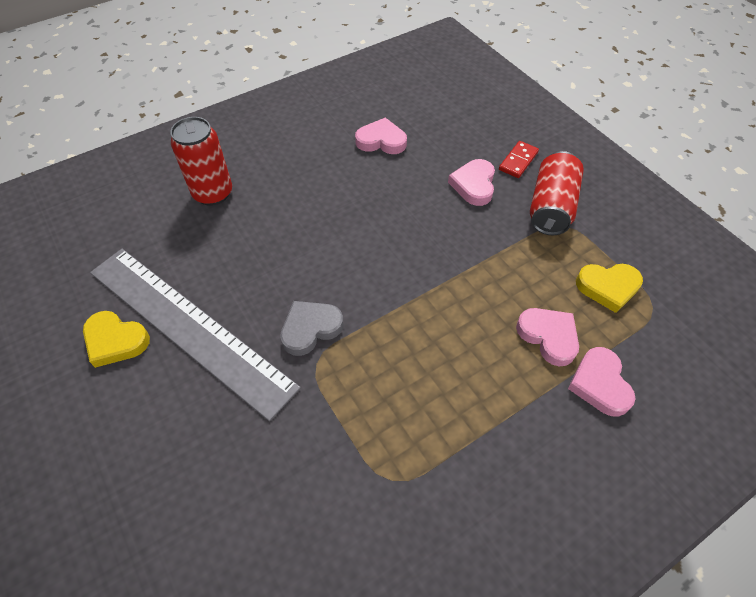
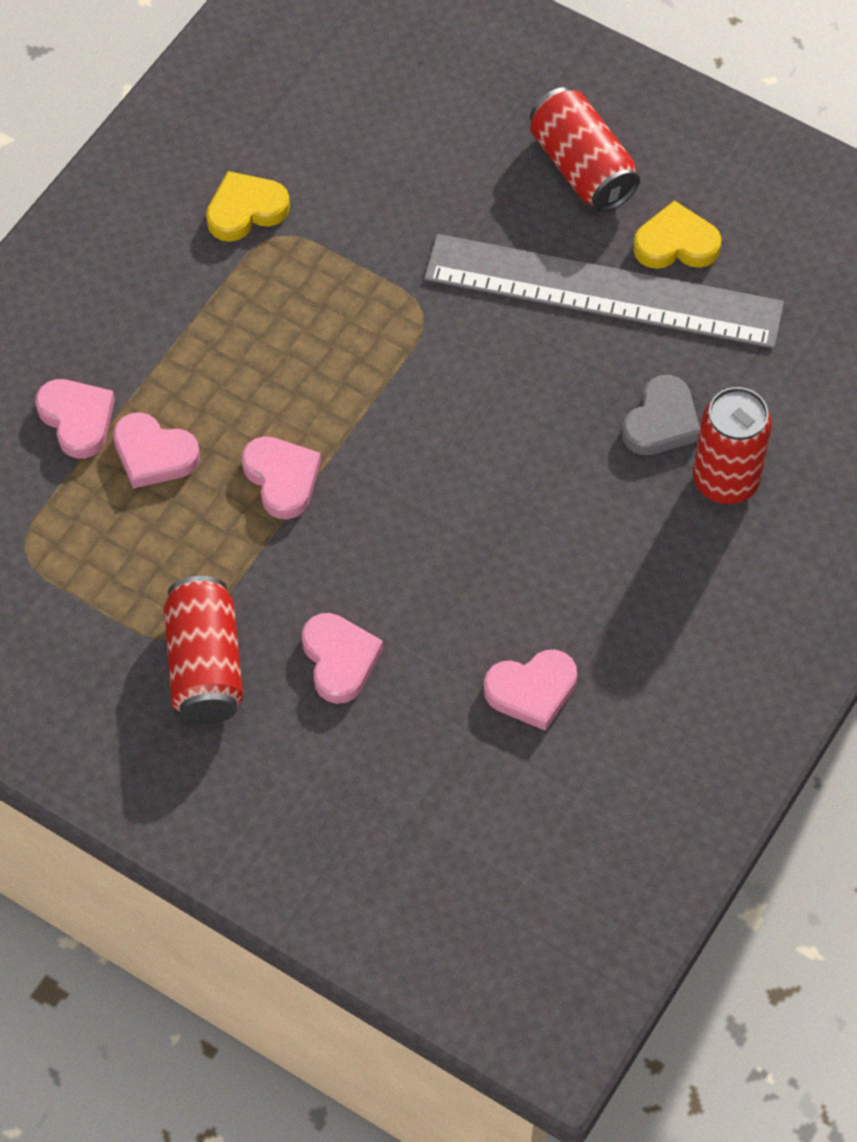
camera: 155 degrees right, 5 degrees up
(125, 433) = (582, 167): none -> red can
(310, 329) = (455, 347): grey heart -> grey heart (661, 422)
(467, 288) = (282, 479): none -> pink heart
(518, 161) = (285, 741): red domino -> none
(608, 287) = (91, 556): yellow heart -> yellow heart (246, 210)

